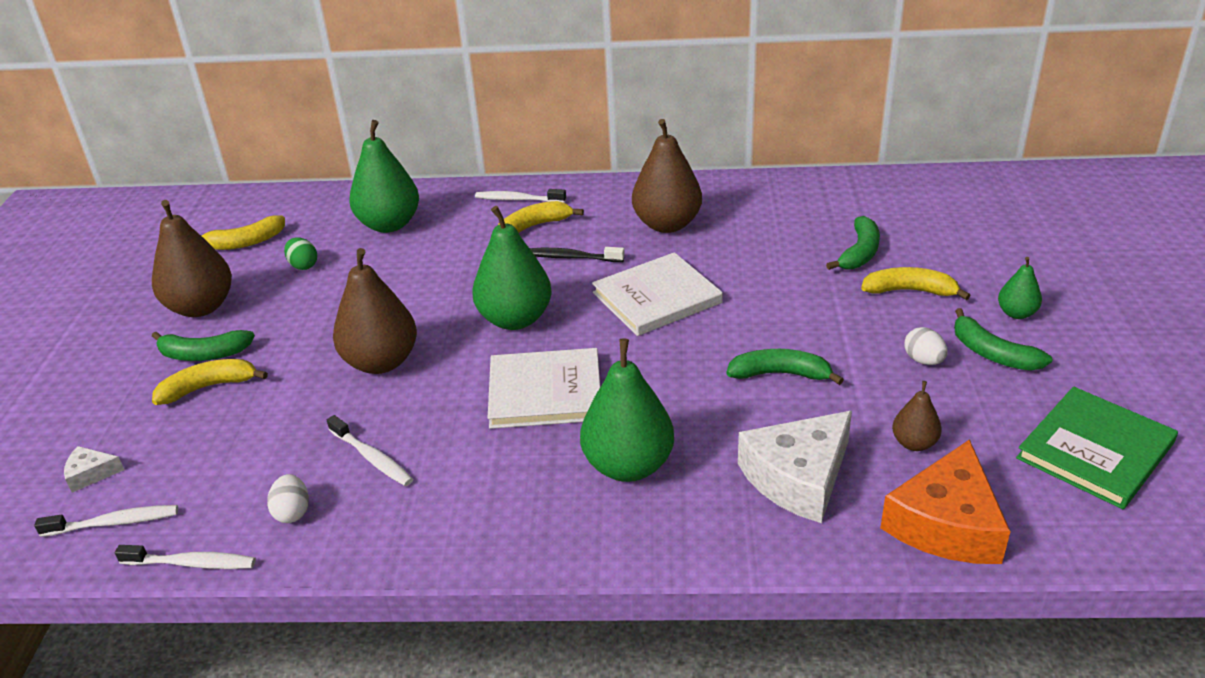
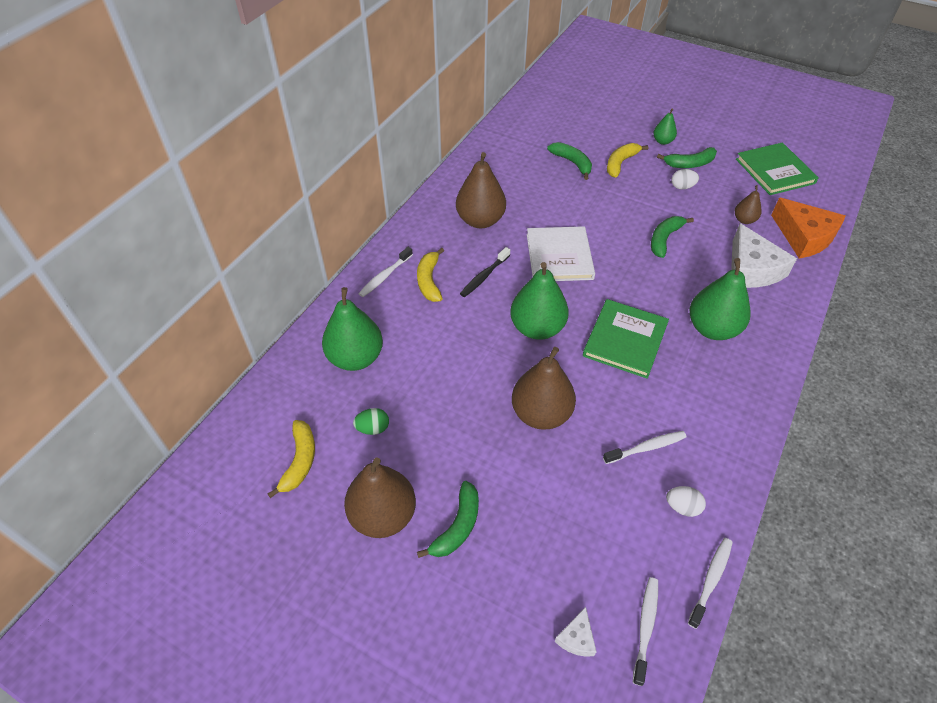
camera: 65 degrees left, 15 degrees up
(209, 387) = (506, 531): yellow banana -> none
(545, 392) = (625, 340): white book -> green book

